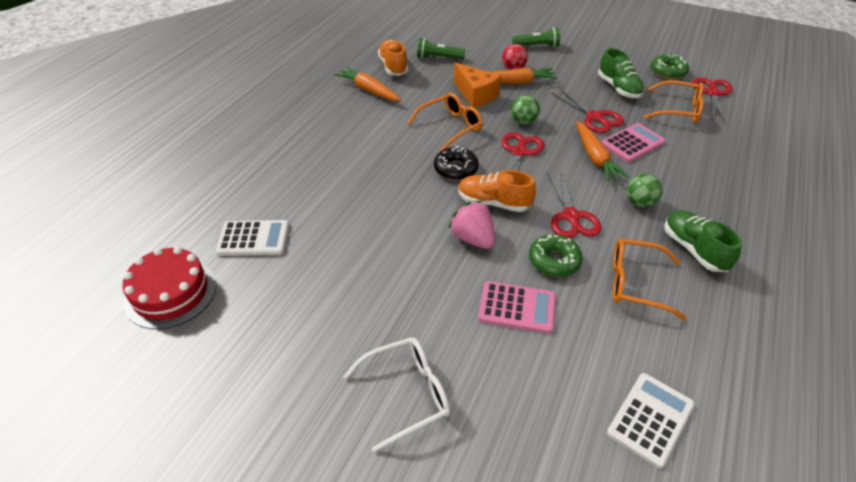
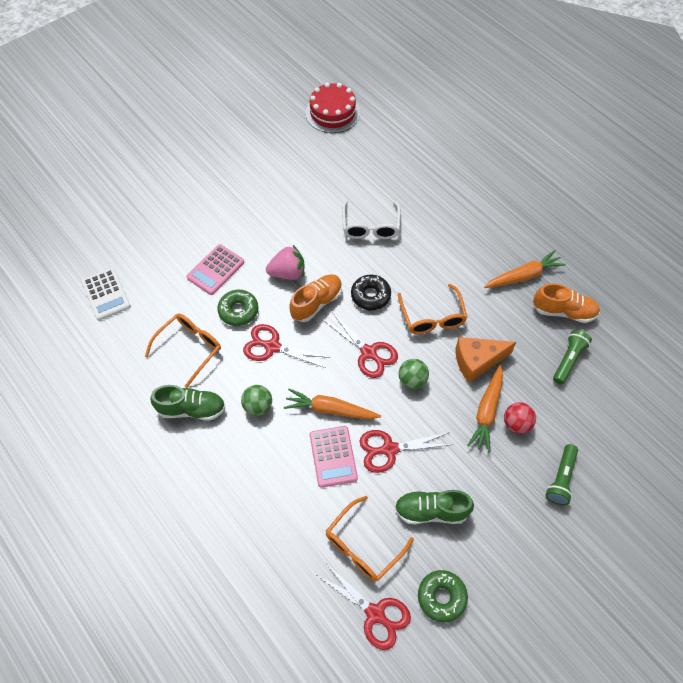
camera: 115 degrees right, 15 degrees up
(253, 238) = (358, 156): white calculator -> none
(407, 393) = (196, 195): white glasses -> white glasses (370, 227)

